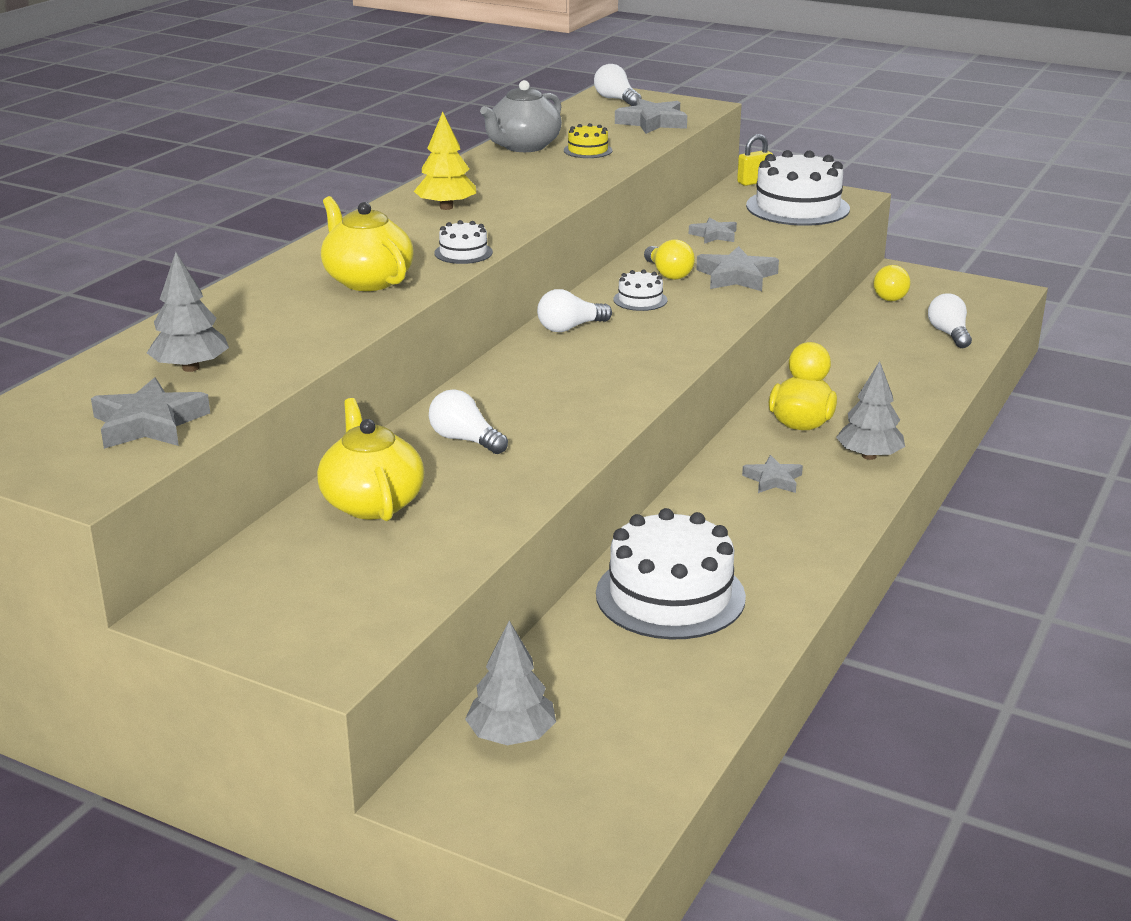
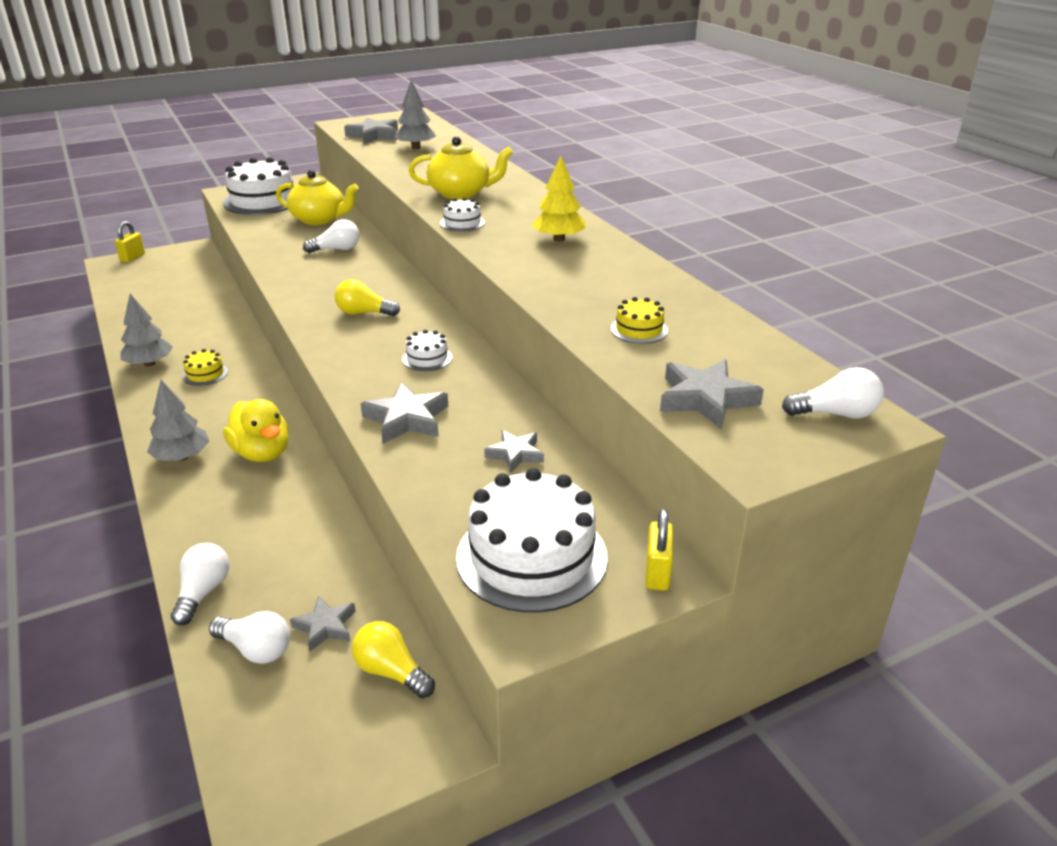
camera: 125 degrees right, 5 degrees up
(511, 736) = (190, 268): grey tree -> grey tree (149, 363)
(523, 146) = (686, 305): grey teapot -> none
(548, 845) = (133, 257): none -> yellow padlock
(570, 327) = (421, 317): white light bulb -> white light bulb (203, 592)
(668, 274) = (458, 390): yellow light bulb -> yellow light bulb (364, 313)
(670, 595) = (197, 328): white cake -> white cake (262, 201)
(746, 525) = (205, 374): none -> yellow cake
(773, 480) = (225, 405): grey star -> grey star (325, 626)

